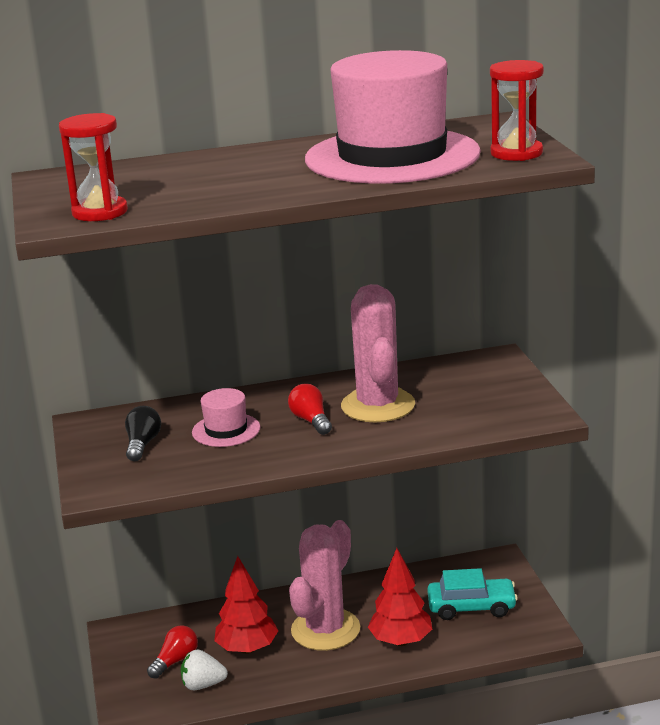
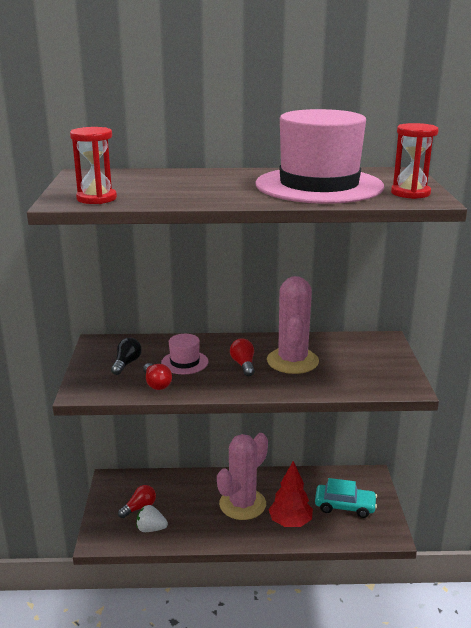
camera: 10 degrees right, 0 degrees up
(198, 464) = (156, 384): none -> red light bulb
(247, 649) = (187, 508): red tree -> none

